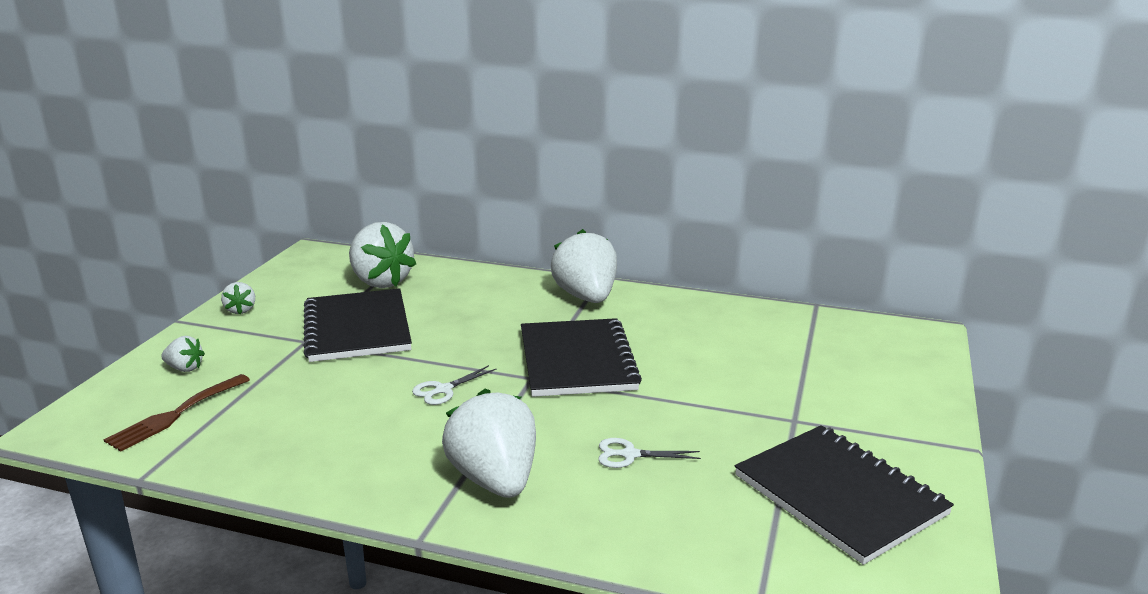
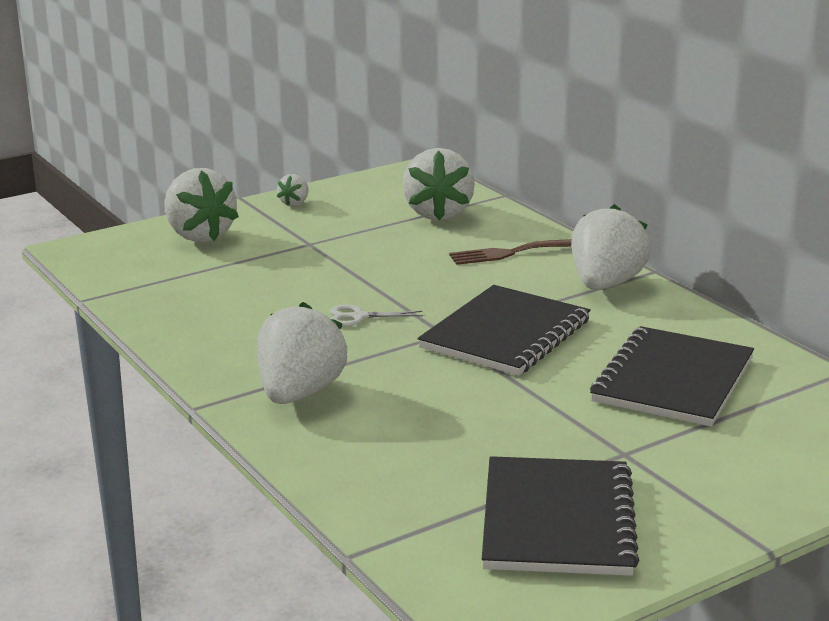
camera: 40 degrees right, 0 degrees up
(175, 415) = (152, 266): brown fork -> brown fork (510, 253)
(185, 368) = (199, 236): white strawberry -> white strawberry, size x2.16
(357, 328) = (362, 246): black notebook -> black notebook (673, 380)
(630, 455) = (429, 419): white scissors -> none

